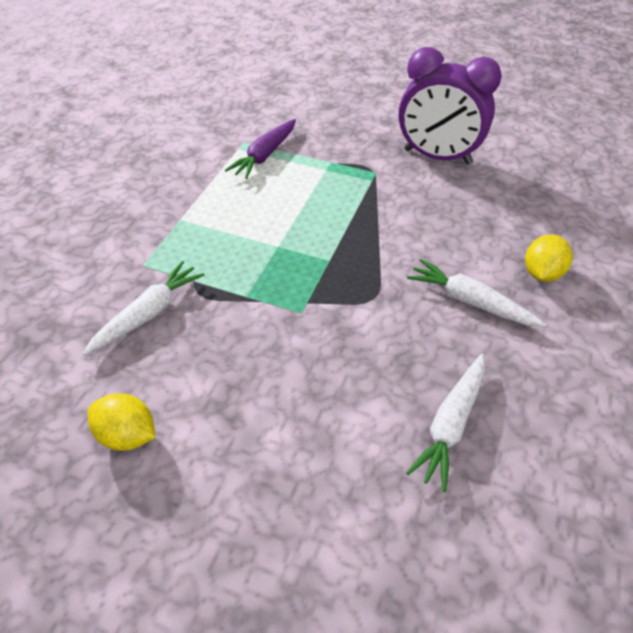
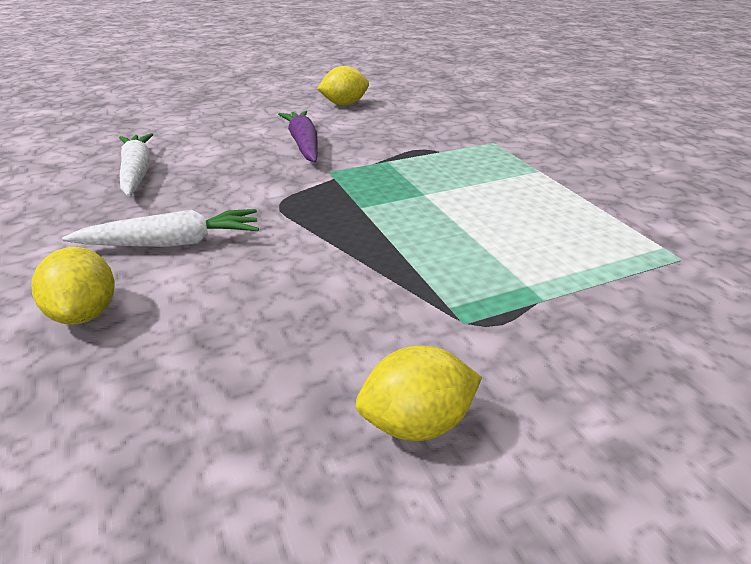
camera: 135 degrees right, 15 degrees down
(148, 314) = (431, 130): white carrot -> none
(265, 155) = (623, 258): purple carrot -> purple carrot (303, 144)
(437, 157) = (417, 423): purple clock -> yellow lemon

